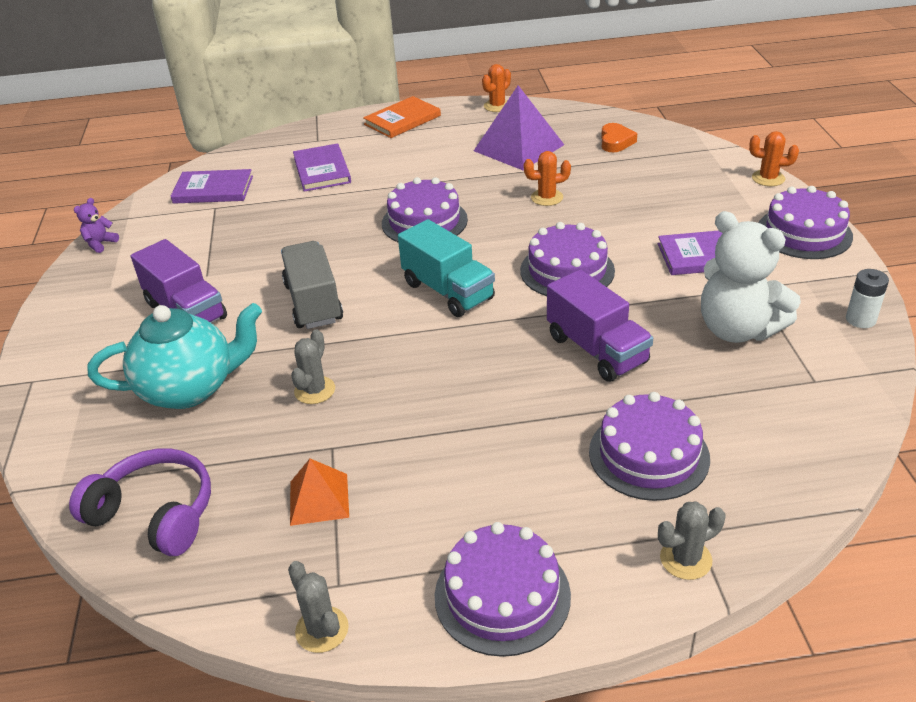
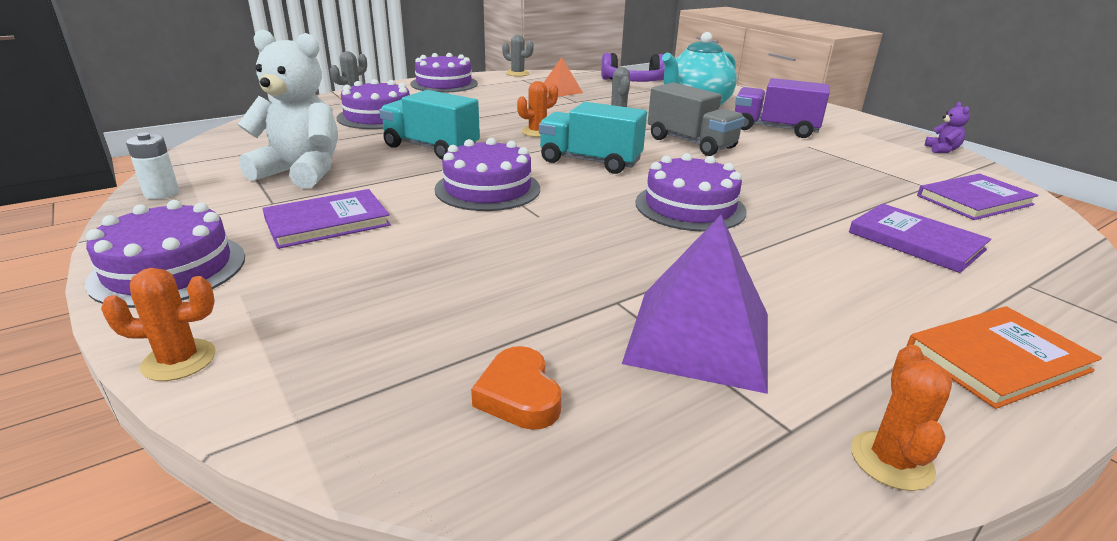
camera: 150 degrees right, 10 degrees down
(402, 120) = (997, 359): orange book -> orange book turned 45 degrees clockwise
(547, 197) = (569, 256): orange cactus -> orange cactus (537, 132)
(596, 350) = (431, 148): purple truck -> turquoise truck

